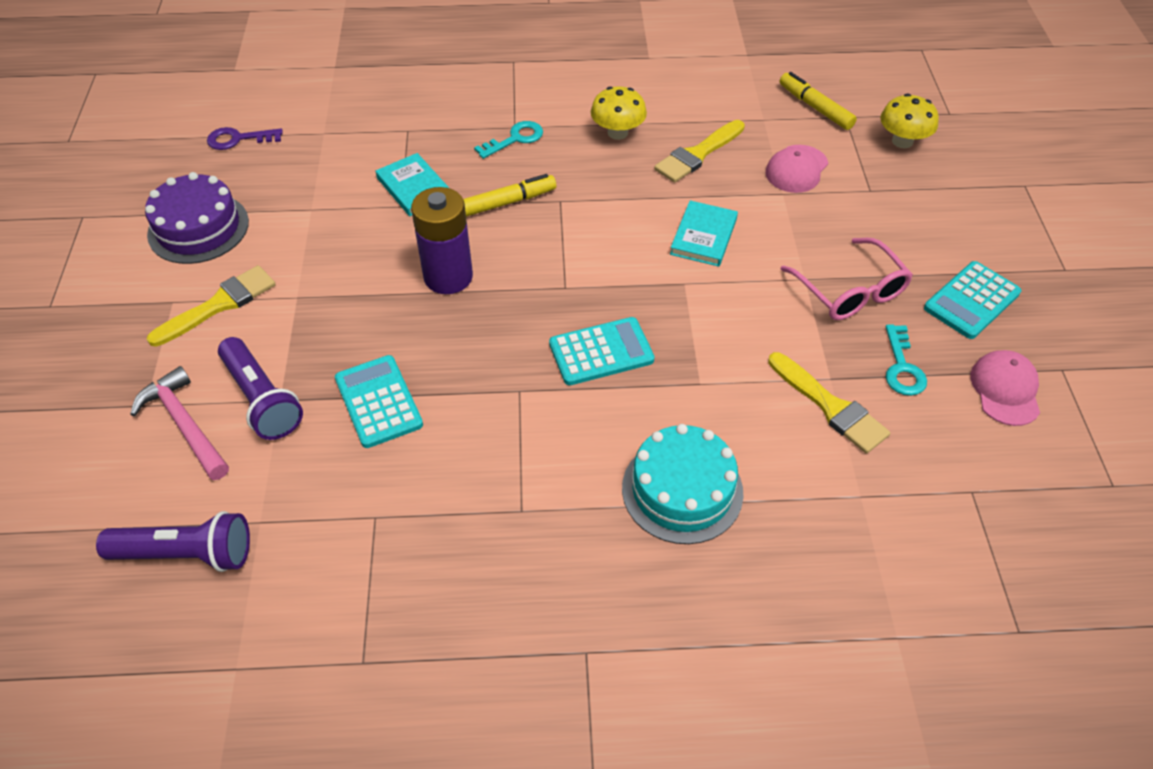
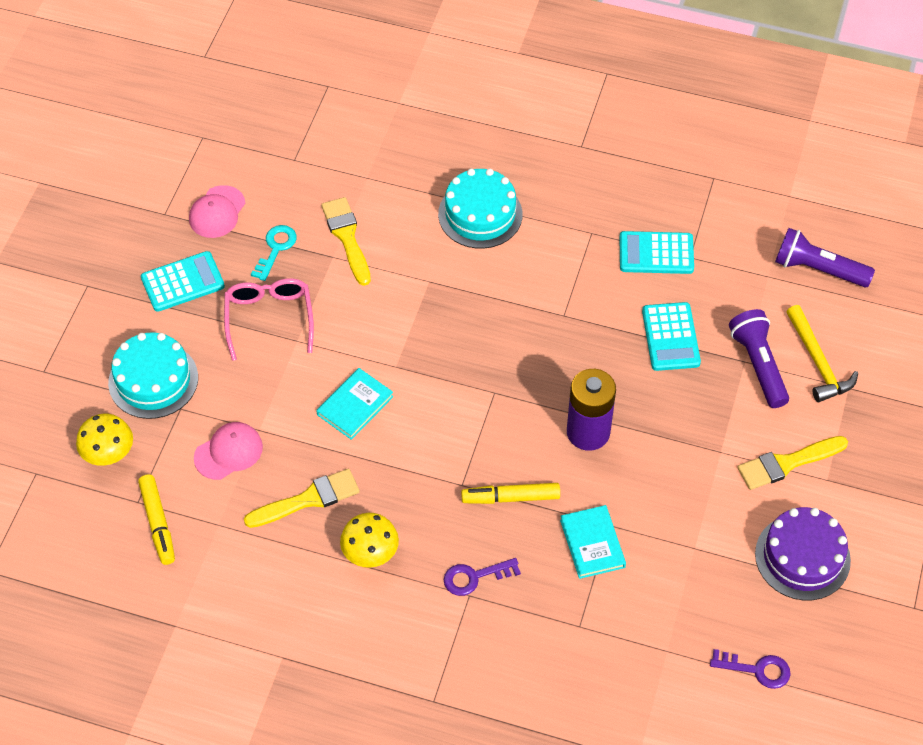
camera: 160 degrees left, 5 degrees up
(185, 424) = (818, 362): pink hammer -> yellow hammer
(515, 139) = (475, 577): turquoise key -> purple key
(601, 352) = (490, 327): turquoise calculator -> turquoise calculator (656, 253)
(916, 205) = (153, 380): none -> turquoise cake

